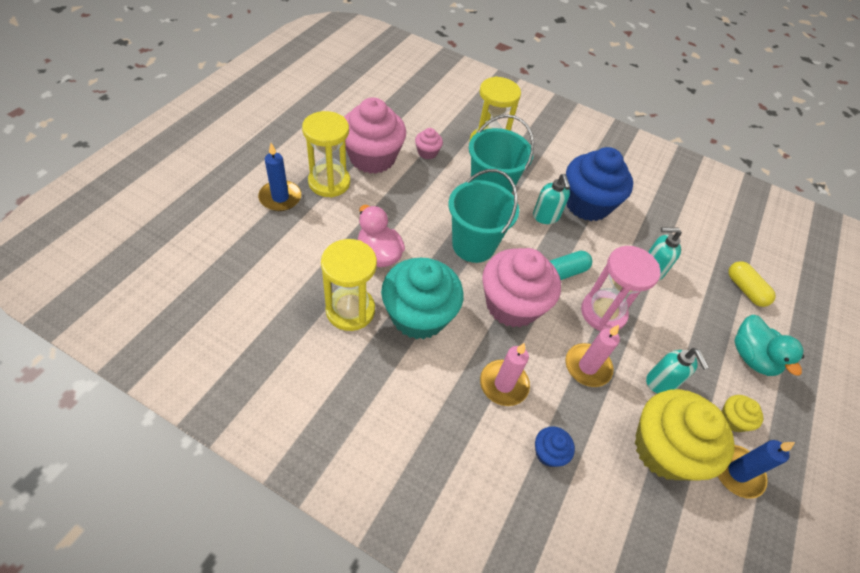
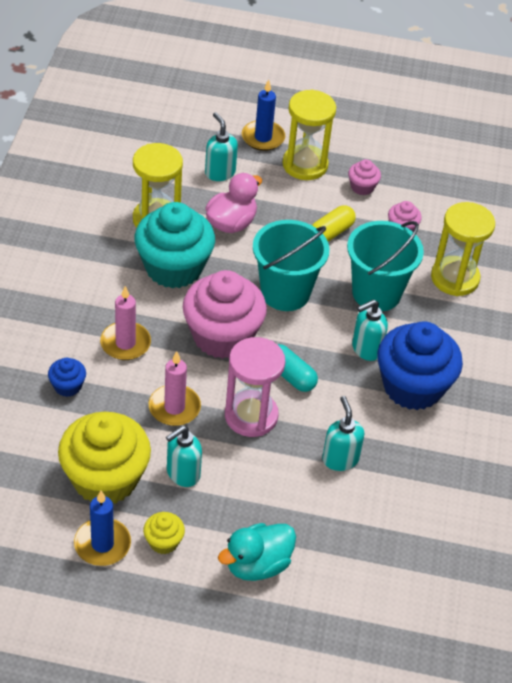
camera: 75 degrees right, 5 degrees down
(310, 242) = (220, 172): none -> turquoise soap dispenser
(372, 158) = (362, 187): pink cupcake -> pink cupcake, size x0.44
(745, 289) = (362, 562): yellow capsule -> yellow capsule (331, 233)

